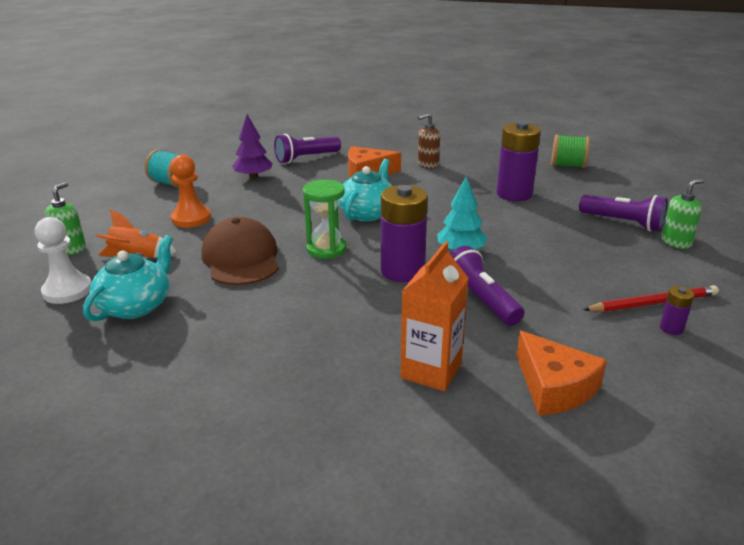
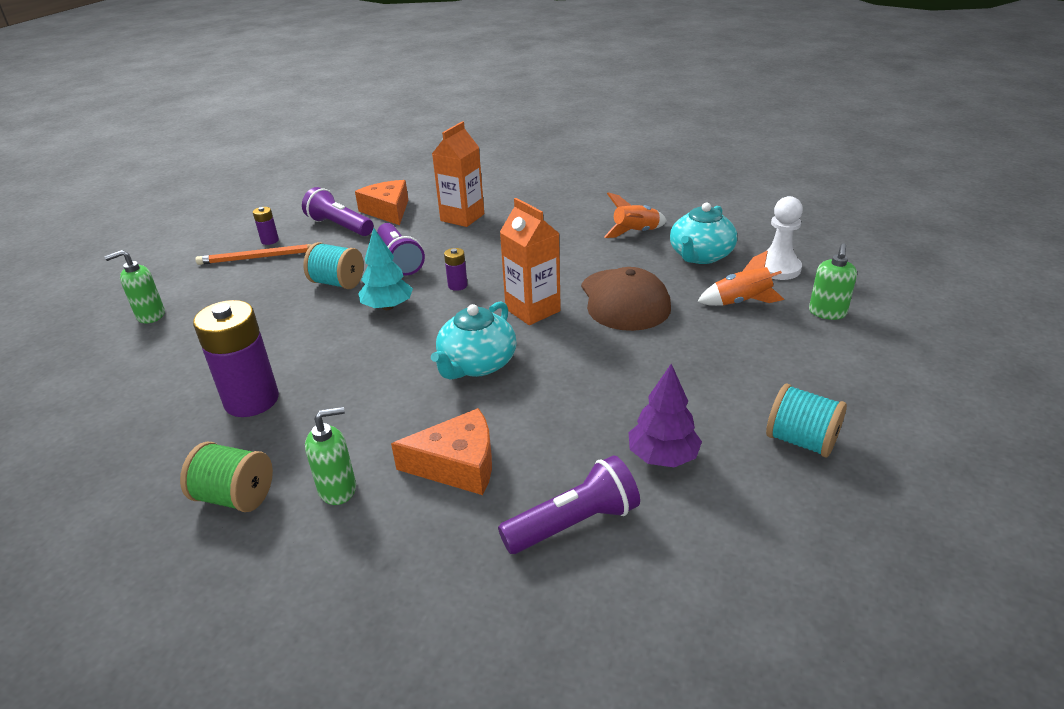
camera: 175 degrees left, 5 degrees up
(191, 218) = (715, 358): orange pawn -> none
(193, 340) = (635, 233): none -> orange rocket
(326, 249) = (532, 310): green hourglass -> orange carton
(402, 271) = (457, 285): purple battery -> purple battery, size x0.45
(427, 165) = (338, 489): brown soap dispenser -> green soap dispenser
(528, 273) = (338, 283): none -> turquoise spool
(567, 166) = (89, 478): green spool -> green spool (235, 497)
(623, 223) = (169, 343): purple flashlight -> purple flashlight (339, 226)
(653, 303) = (259, 257): red pencil -> orange pencil

